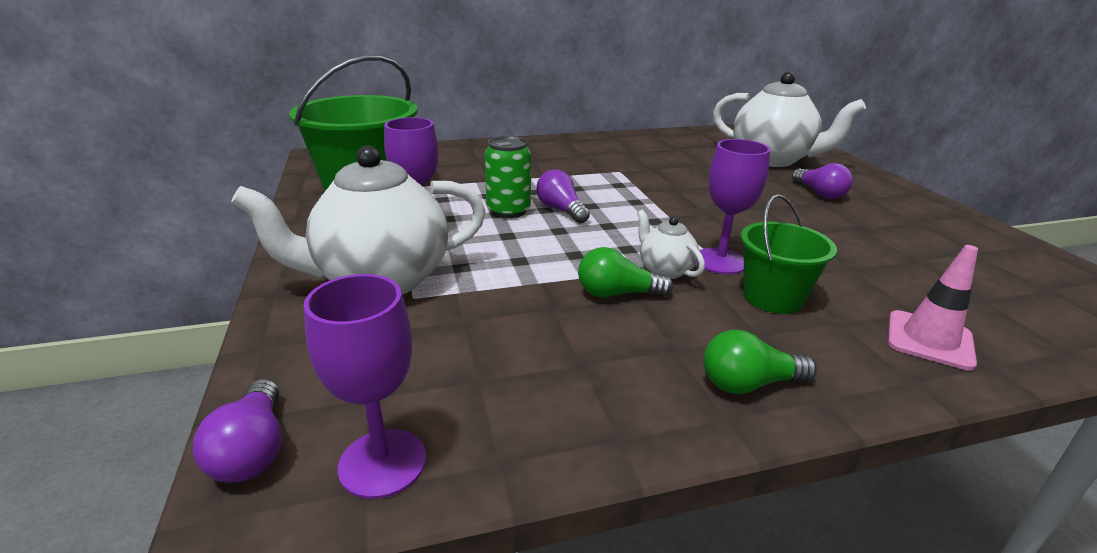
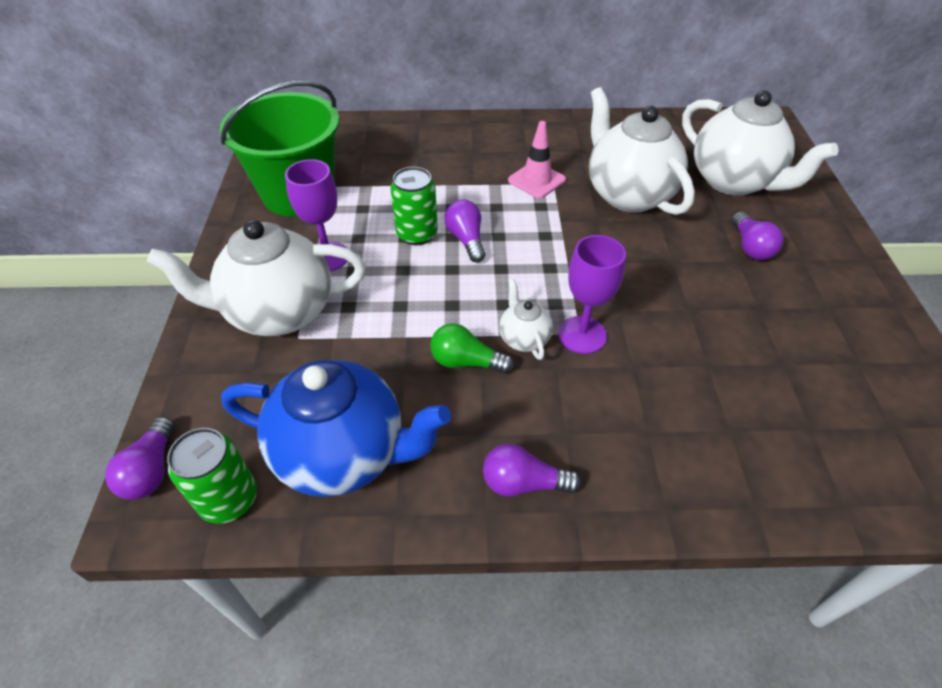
camera: 15 degrees right, 20 degrees up
(382, 463) = (229, 499): purple goblet -> green can
(520, 390) = (343, 454): none -> blue teapot
(691, 173) = (628, 195): none -> white teapot
(748, 384) = (523, 483): green light bulb -> purple light bulb
(773, 297) = (604, 390): green bucket -> none
(929, 340) = (716, 467): pink traffic cone -> pink traffic cone (536, 180)

